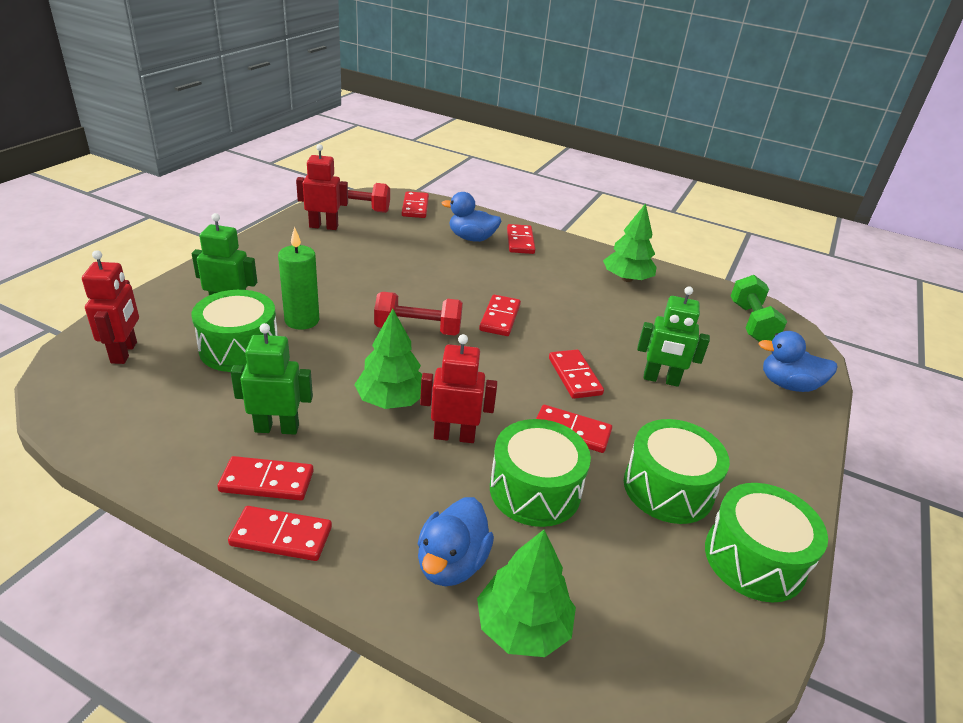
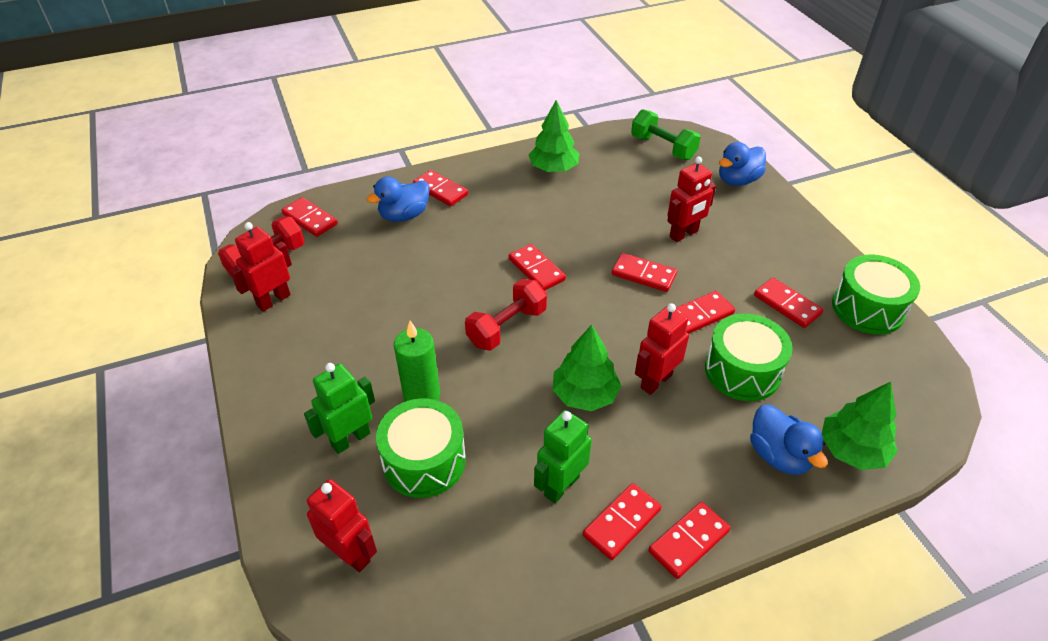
camera: 45 degrees left, 10 degrees up
(661, 380) = (684, 234): green robot -> red robot
(668, 488) = (787, 305): green drum -> red domino

